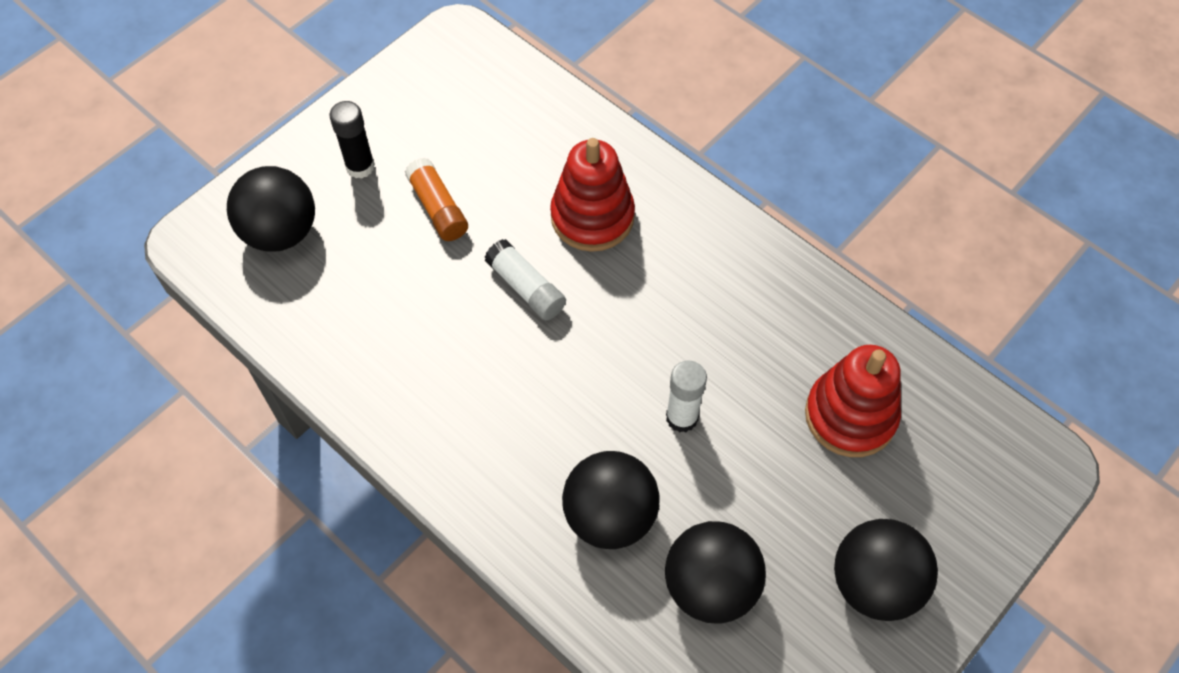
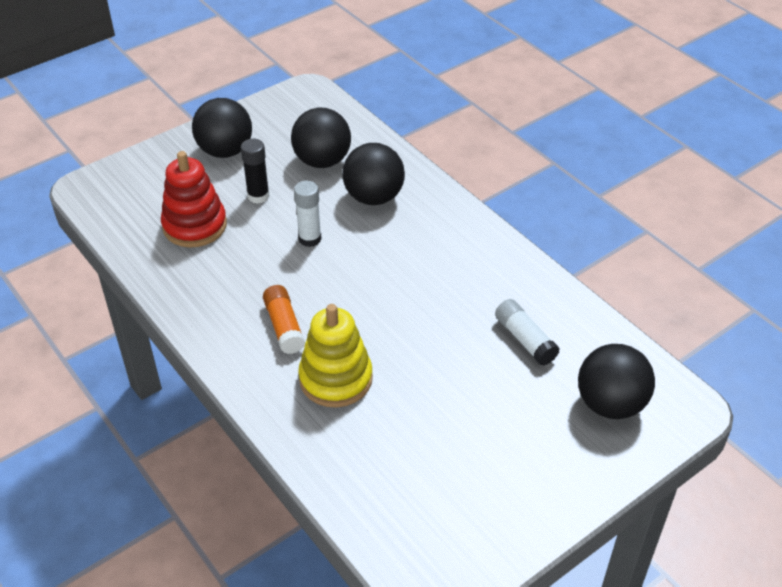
camera: 170 degrees left, 15 degrees down
(360, 167) = (540, 453): black glue stick -> black glue stick (258, 196)
(438, 208) = (469, 405): orange glue stick -> orange glue stick (284, 326)
(526, 288) = (403, 332): white glue stick -> white glue stick (525, 339)
(592, 217) = (336, 379): red stacking toy -> yellow stacking toy

